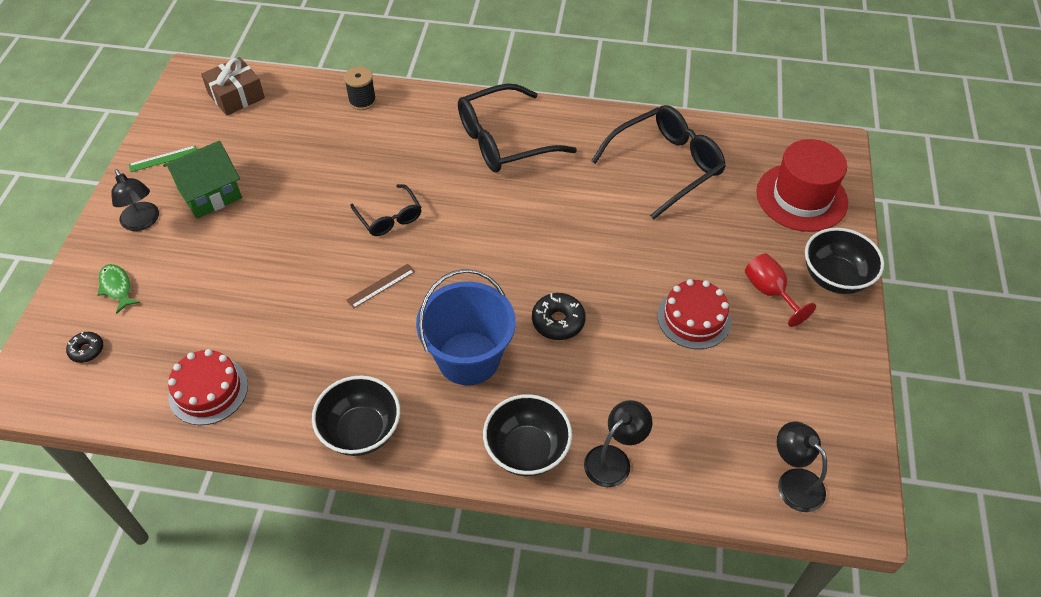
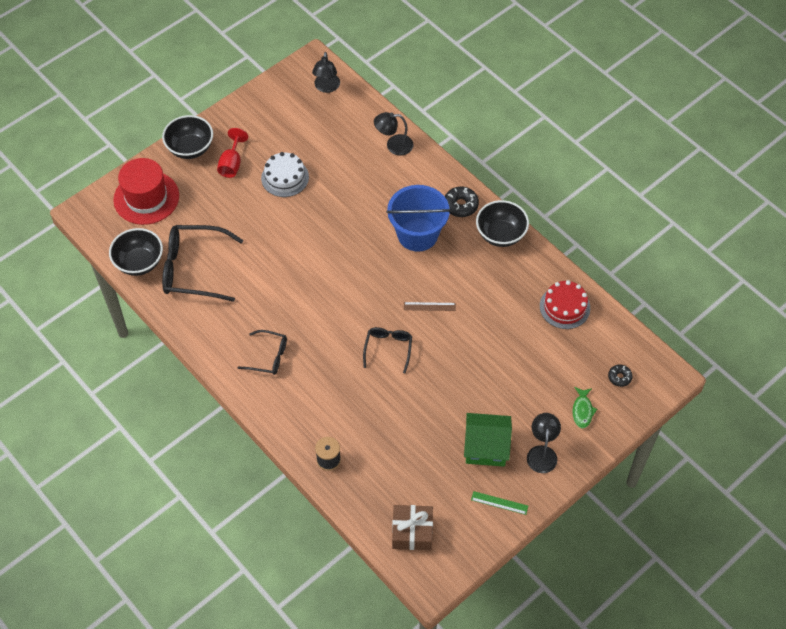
camera: 140 degrees left, 5 degrees up
(503, 141) = (268, 357): black glasses -> black glasses, size x0.55
(527, 450) = (429, 174): black bowl -> black bowl (139, 263)
(558, 321) = (354, 222): black donut -> black donut (460, 205)
(694, 318) = (285, 177): red cake -> white cake

